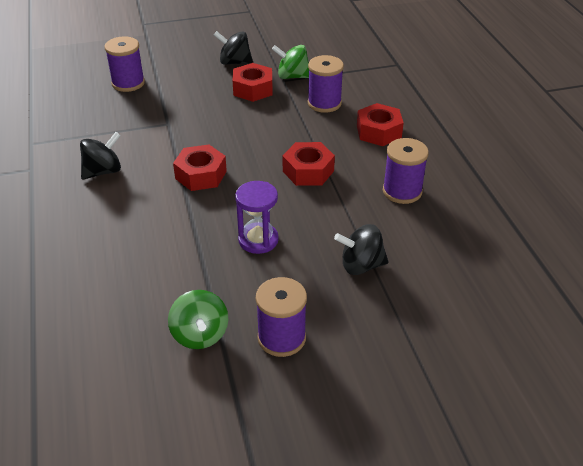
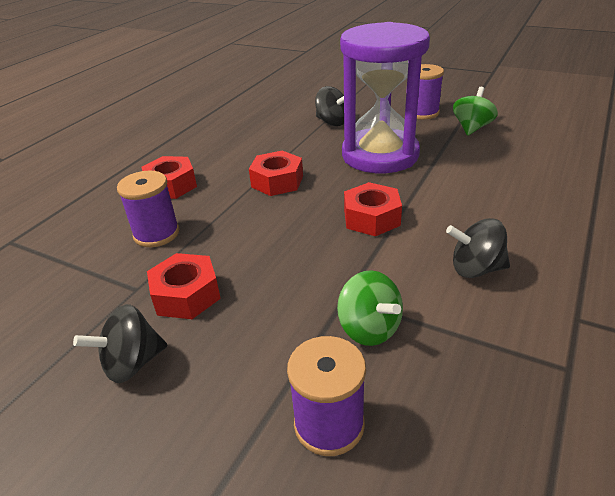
camera: 135 degrees left, 5 degrees down
(234, 62) = (132, 363): black spinning top -> black spinning top turned 90 degrees clockwise
(258, 240) = (380, 155): purple hourglass -> purple hourglass, size x2.14
(292, 76) = (118, 288): green spinning top -> green spinning top (369, 328)
(402, 191) = (239, 143): purple spool -> none

